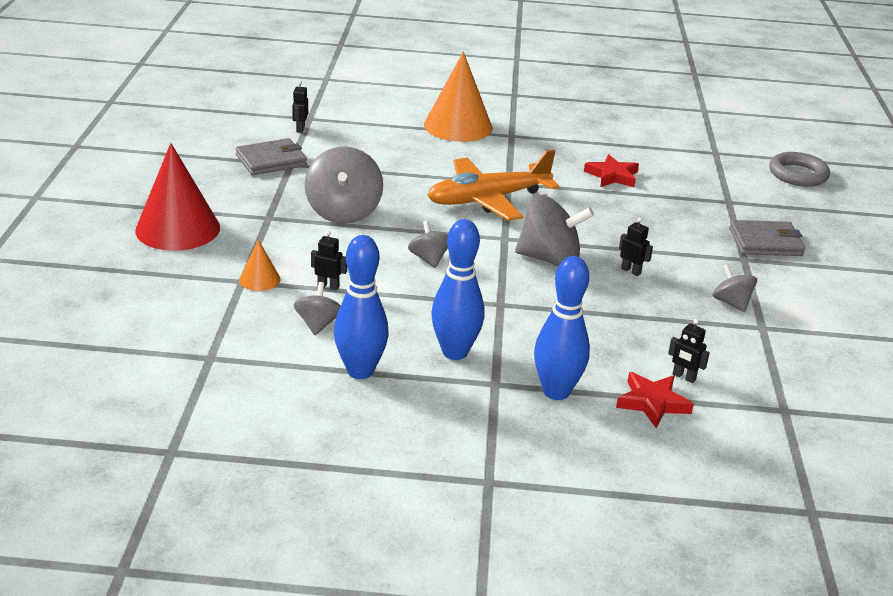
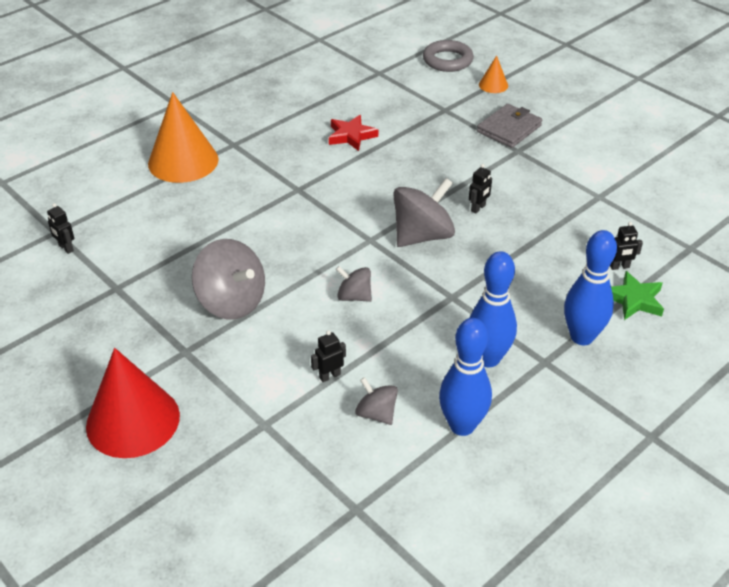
camera: 45 degrees left, 10 degrees up
(259, 279) = (274, 412): orange cone -> orange cone (493, 85)
(271, 160) = (95, 296): grey wallet -> none
(487, 199) = (308, 214): orange plane -> none
(631, 271) = (478, 208): black robot -> black robot turned 135 degrees clockwise
(652, 403) = (634, 300): red star -> green star
(731, 303) = (560, 190): grey spinning top -> none

